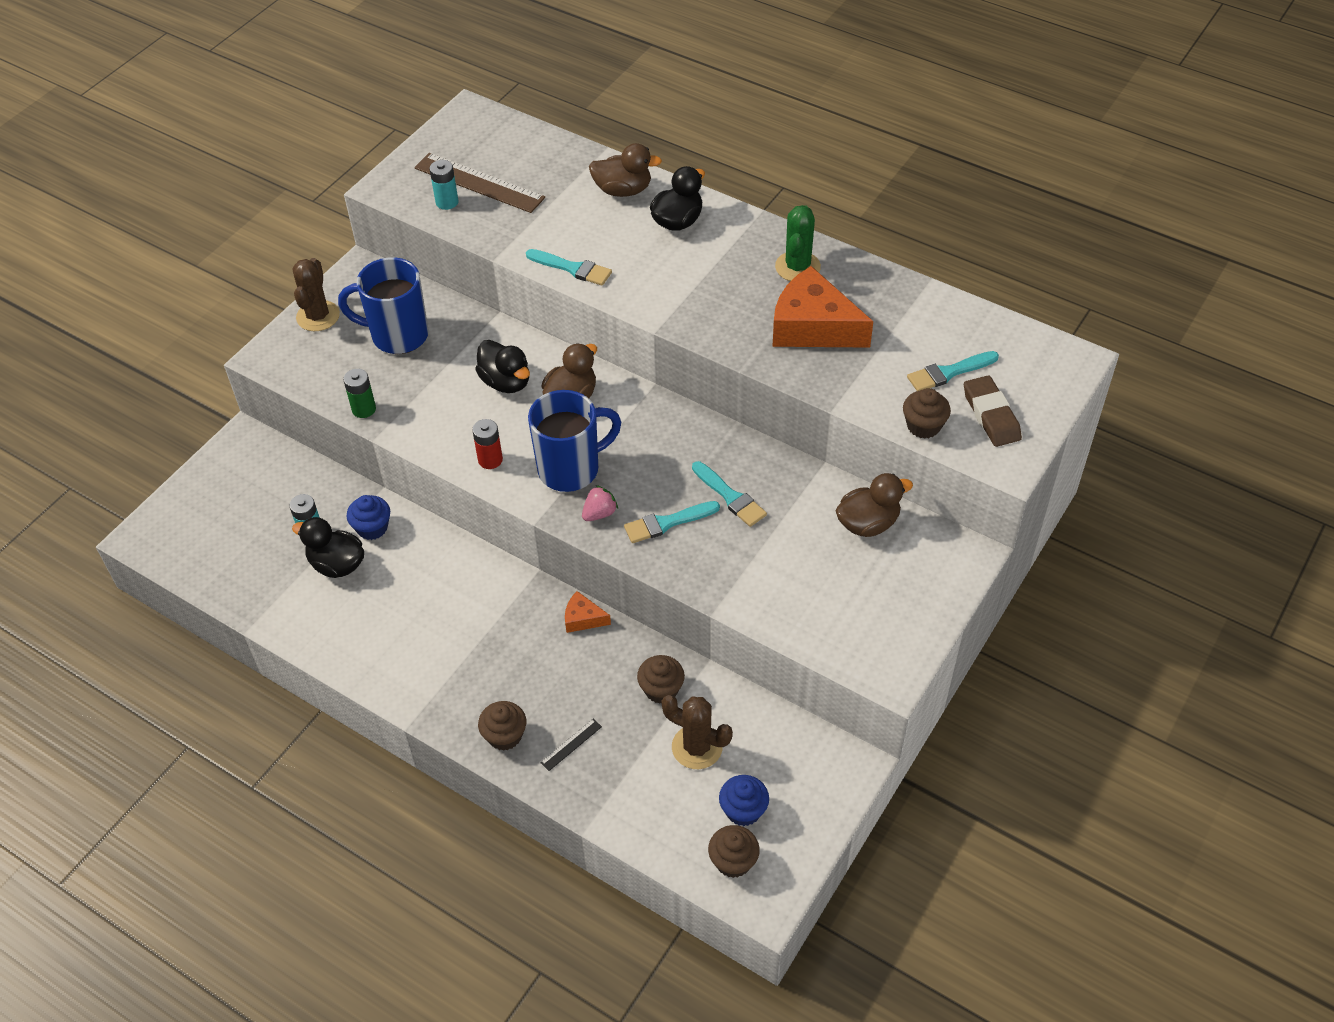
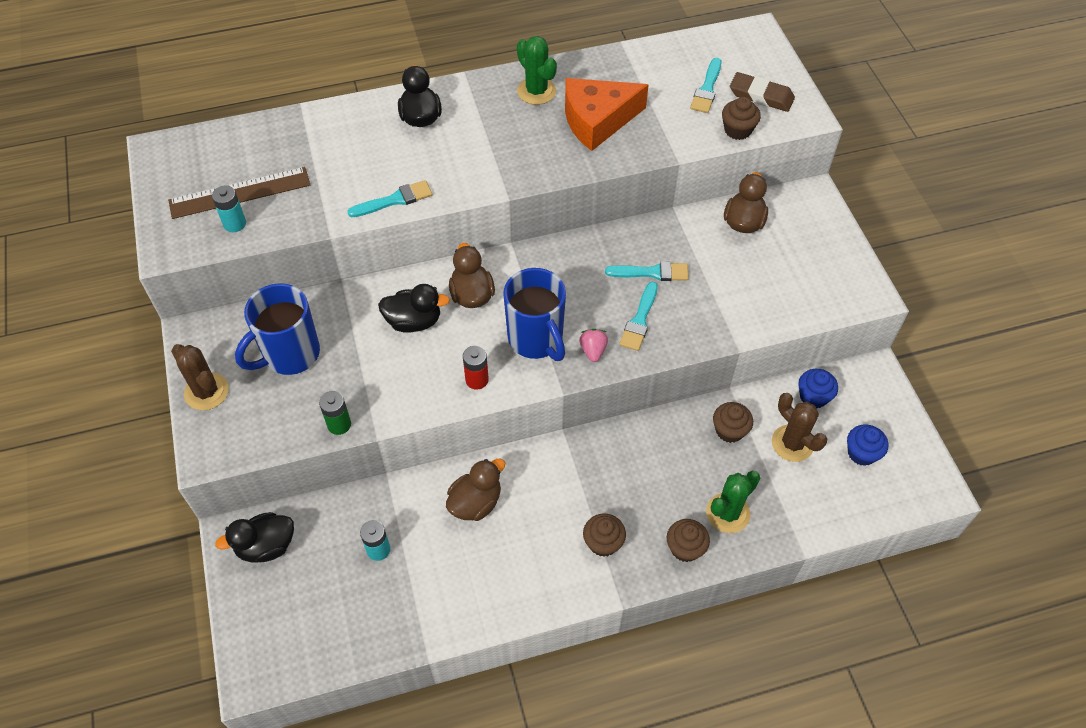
camera: 50 degrees left, 5 degrees up
(337, 564) = (428, 553): black duck -> black duck (266, 546)
(372, 528) = (417, 506): blue cupcake -> blue cupcake (813, 397)
(571, 469) = (536, 339): blue mug -> blue mug turned 135 degrees clockwise
(571, 744) = (728, 513): black ruler -> green cactus
(583, 618) = (630, 433): orange cheese -> none
(623, 190) = (354, 124): brown duck -> brown duck (476, 502)
(697, 747) = (792, 443): brown cactus -> brown cactus turned 75 degrees clockwise
(733, 861) = (895, 486): brown cupcake -> brown cupcake (603, 543)

